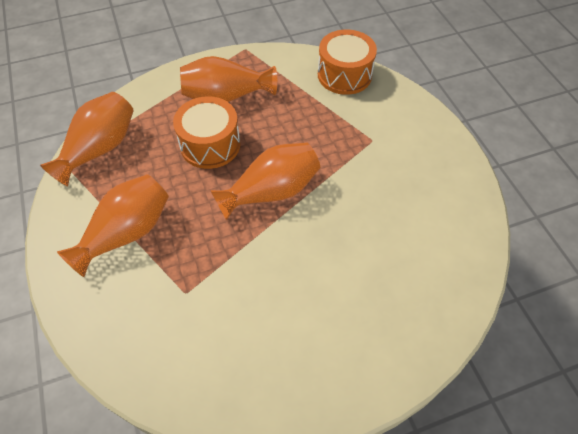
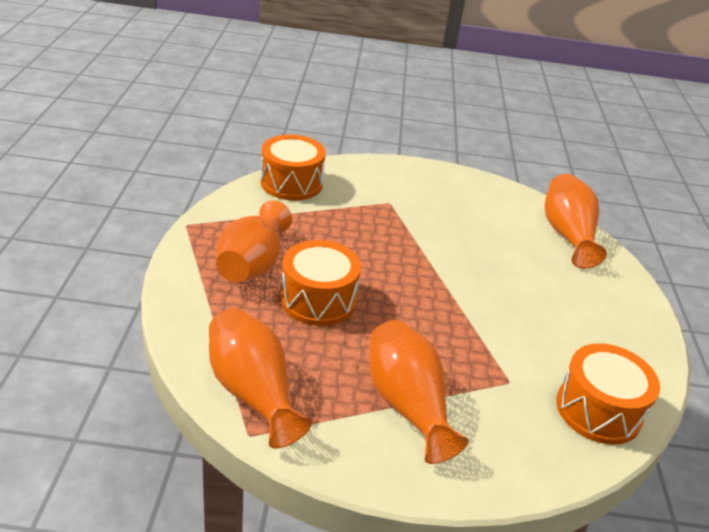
camera: 70 degrees left, 20 degrees down
(184, 370) = (598, 410): none -> orange drum
(271, 192) = (413, 282): orange vase -> orange vase (567, 235)

